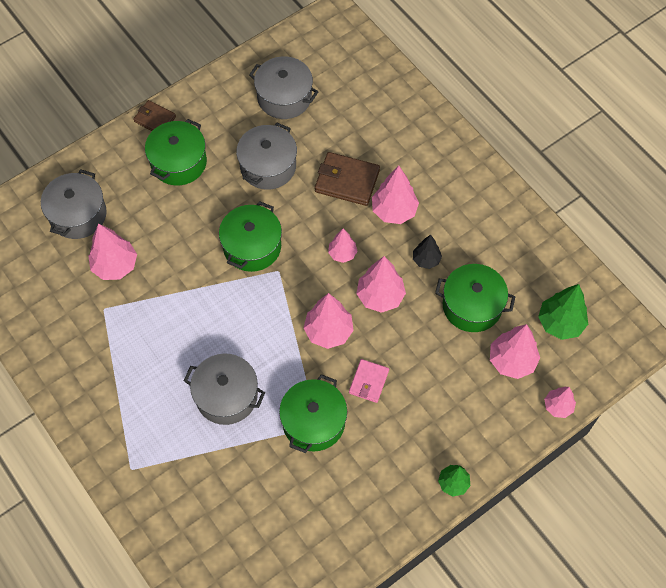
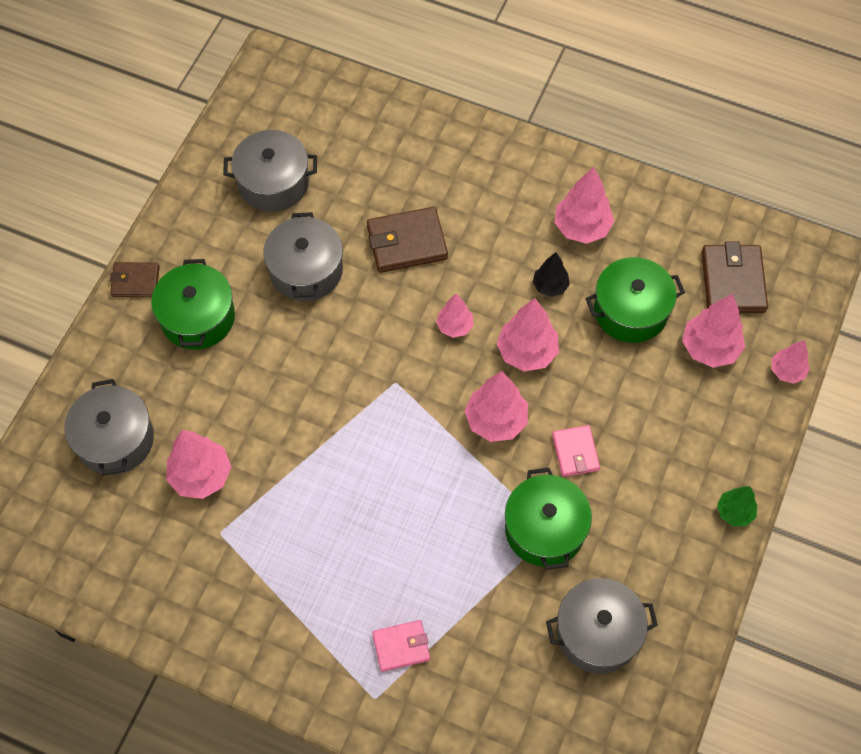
camera: 30 degrees left, 0 degrees up
(169, 445) = (401, 646): none -> pink wallet
(226, 396) = (429, 554): grey pot -> grey pot (597, 633)
(252, 246) = (347, 370): green pot -> none
(394, 211) = (480, 250): pink tree -> pink tree (581, 228)
(560, 323) = (732, 281): green tree -> brown wallet

